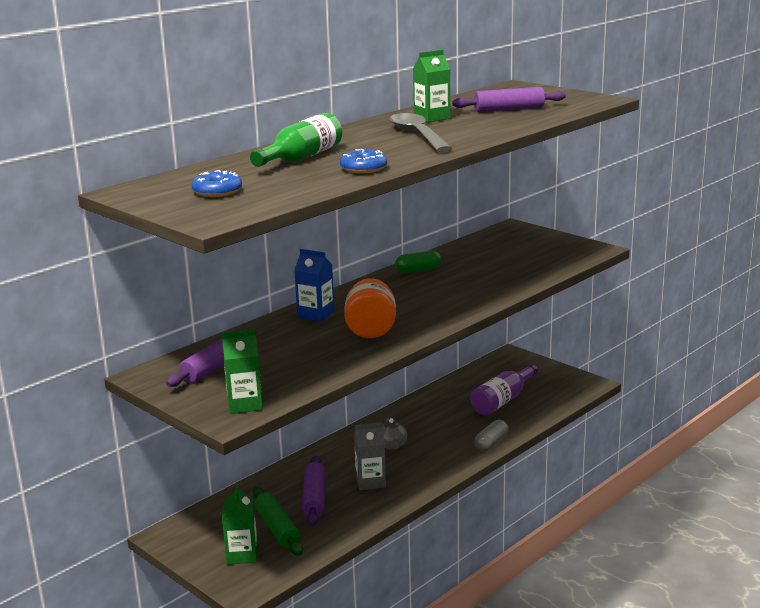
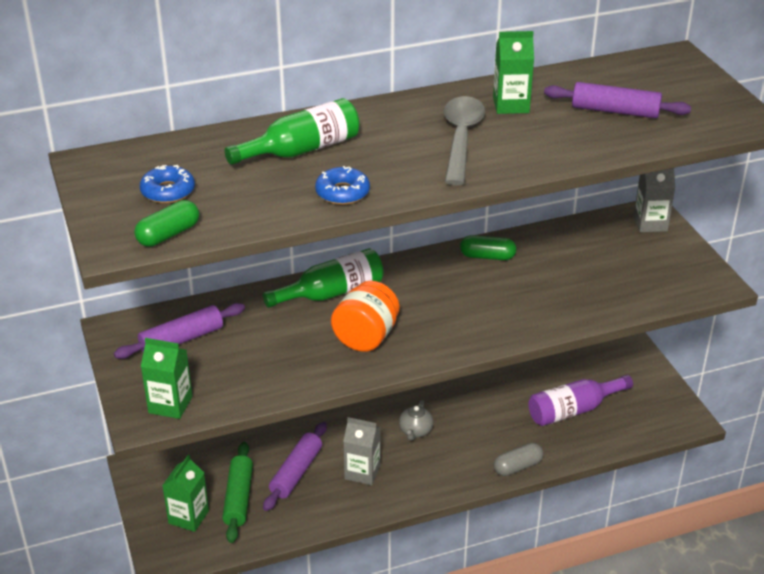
camera: 25 degrees right, 15 degrees up
(249, 208) = (168, 235): none -> green capsule
(316, 314) = (331, 293): blue carton -> green bottle
(518, 231) = (650, 223): none -> grey carton

